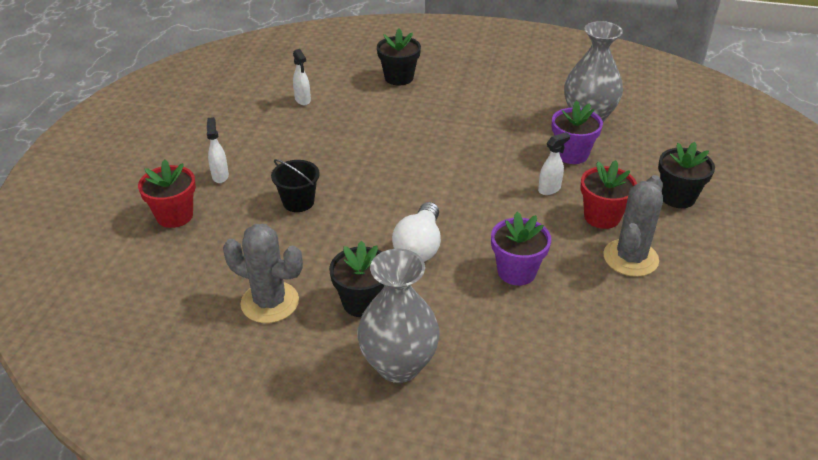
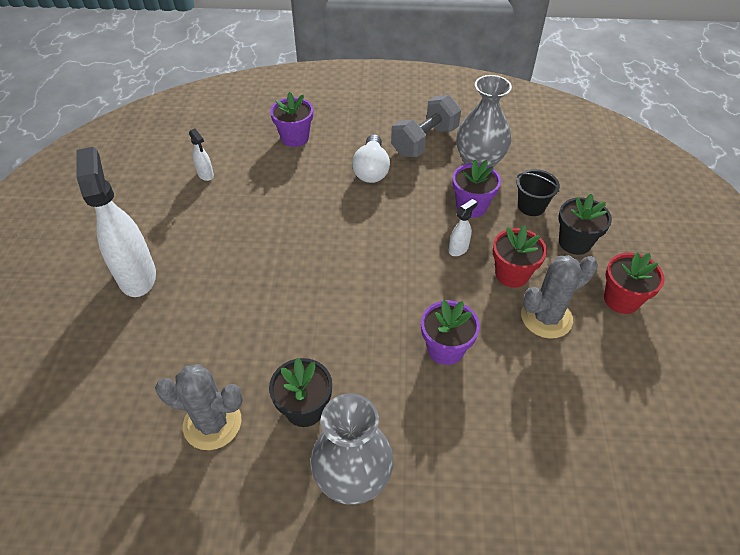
camera: 10 degrees left, 10 degrees up
(175, 216) = (98, 331): red flower pot -> red flower pot (621, 299)
(220, 176) = (137, 276): white spray bottle -> white spray bottle, size x2.27
(298, 202) = (221, 297): black bucket -> black bucket (531, 206)
(399, 78) = (295, 138): black flower pot -> purple flower pot
(419, 246) = (348, 333): white light bulb -> white light bulb (371, 170)
(534, 93) = (424, 141): none -> grey dumbbell
(630, 258) = (546, 317): grey cactus -> grey cactus turned 45 degrees clockwise

